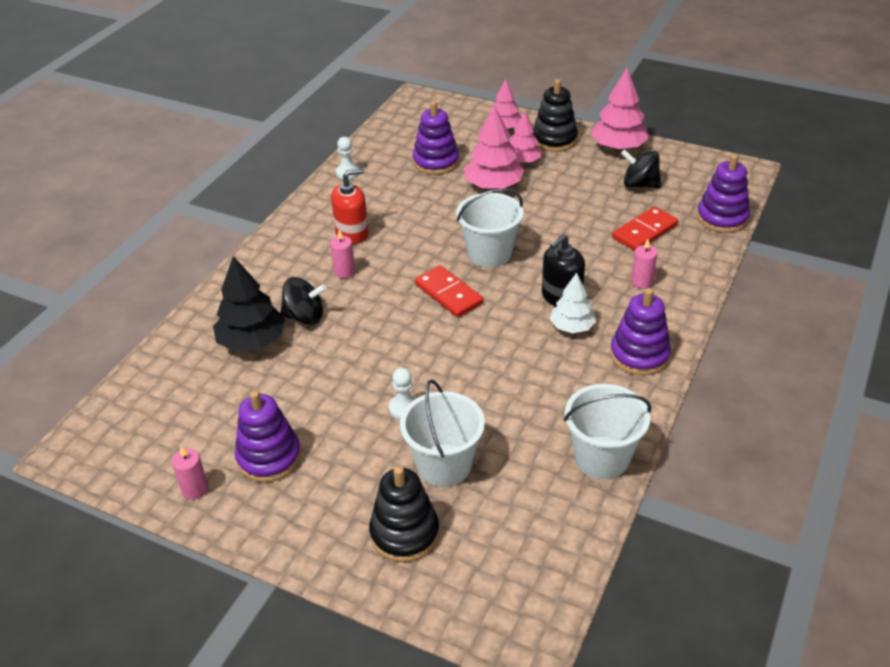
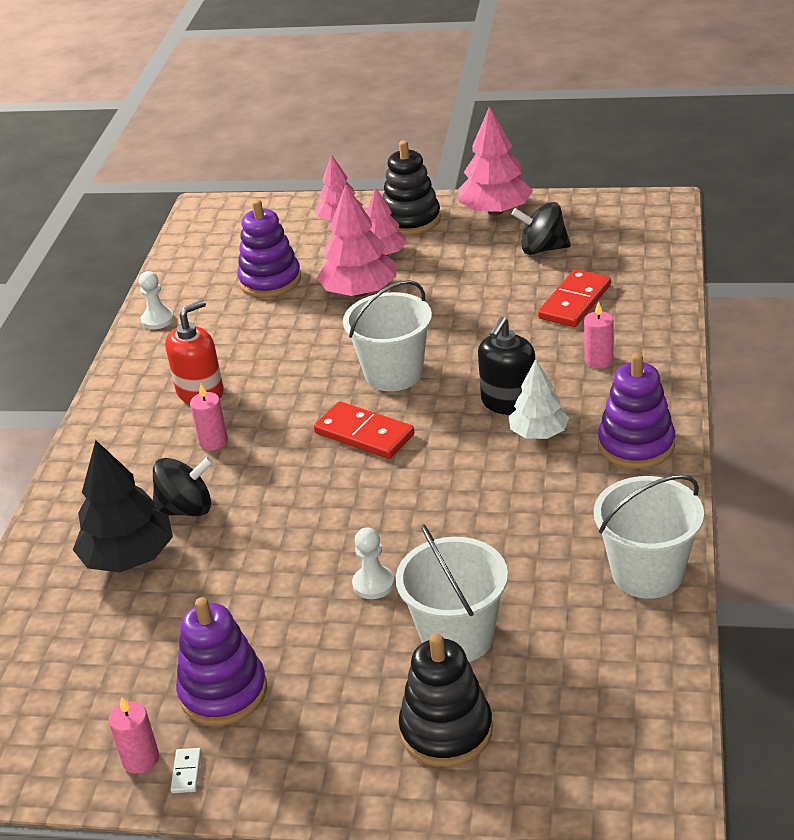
camera: 15 degrees left, 5 degrees down
(220, 508) = (186, 772): none -> white domino
(722, 218) = (660, 265): purple stacking toy -> none

